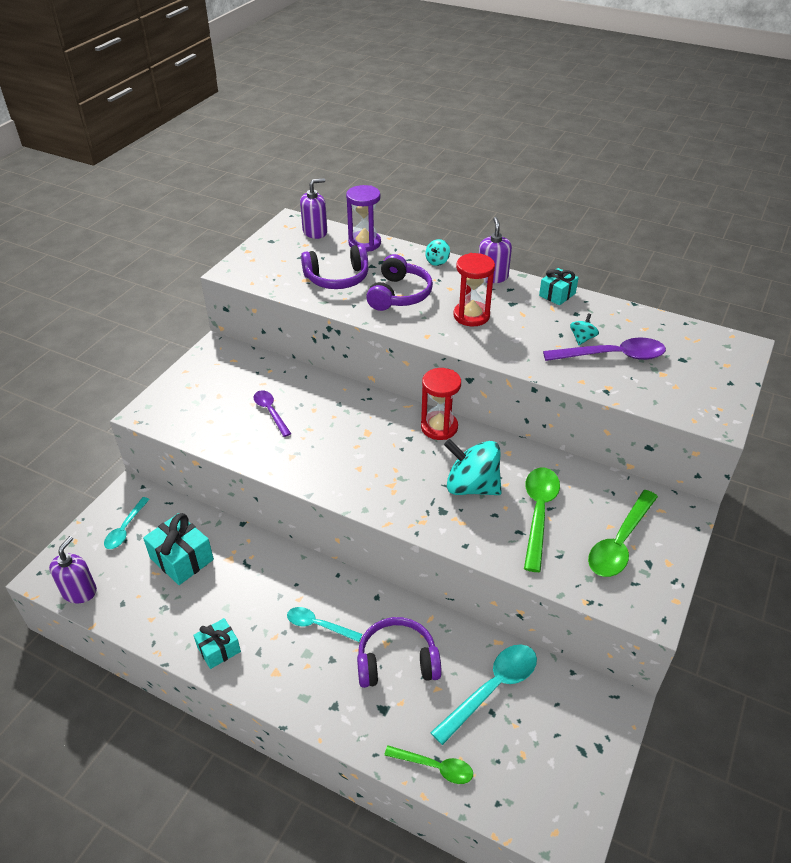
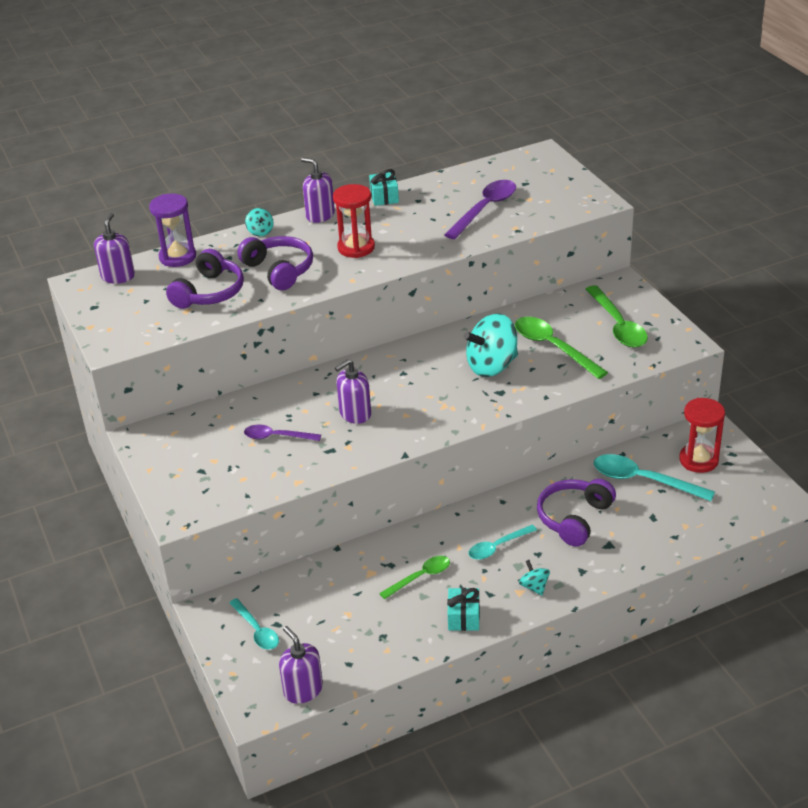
camera: 50 degrees left, 5 degrees down
(182, 559) = (337, 604): turquoise gift -> none
(333, 438) = (355, 414): none -> purple soap dispenser
(435, 767) = (679, 540): green spoon -> green spoon (420, 577)
(439, 427) = (409, 352): red hourglass -> red hourglass (698, 460)
(492, 688) = (643, 480): turquoise spoon -> turquoise spoon turned 60 degrees counterclockwise
(582, 338) = (450, 212): turquoise spinning top -> turquoise spinning top (534, 586)

